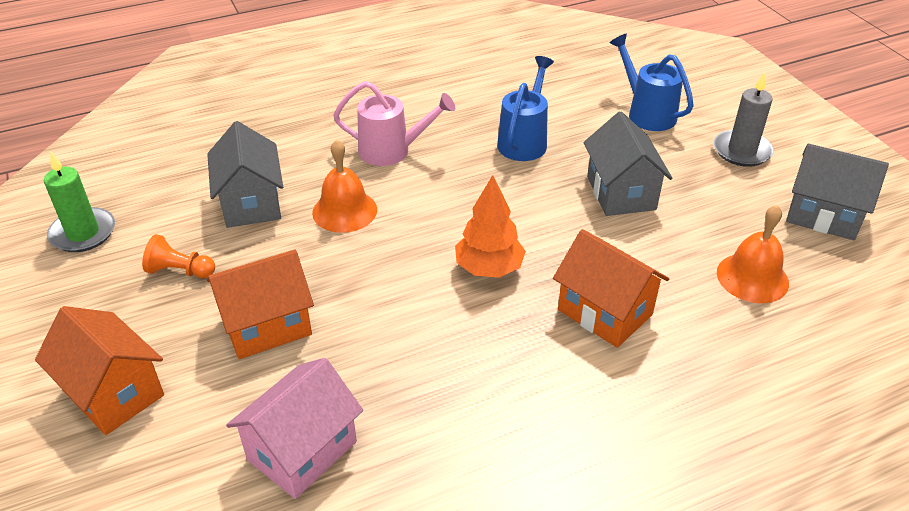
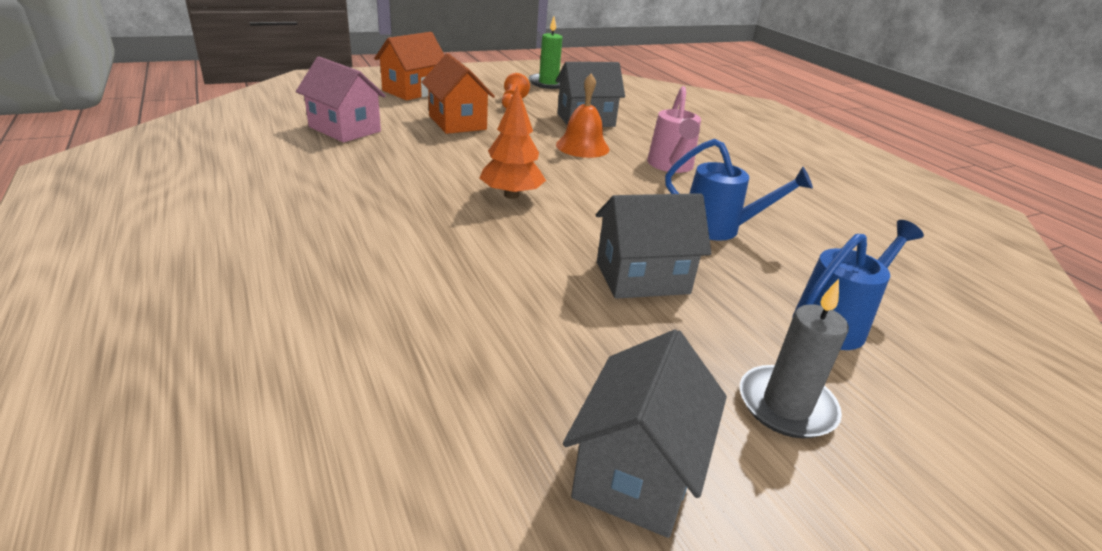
camera: 85 degrees right, 10 degrees down
(605, 312) = (444, 244): orange house -> none
(752, 277) = (486, 355): orange bell -> none

